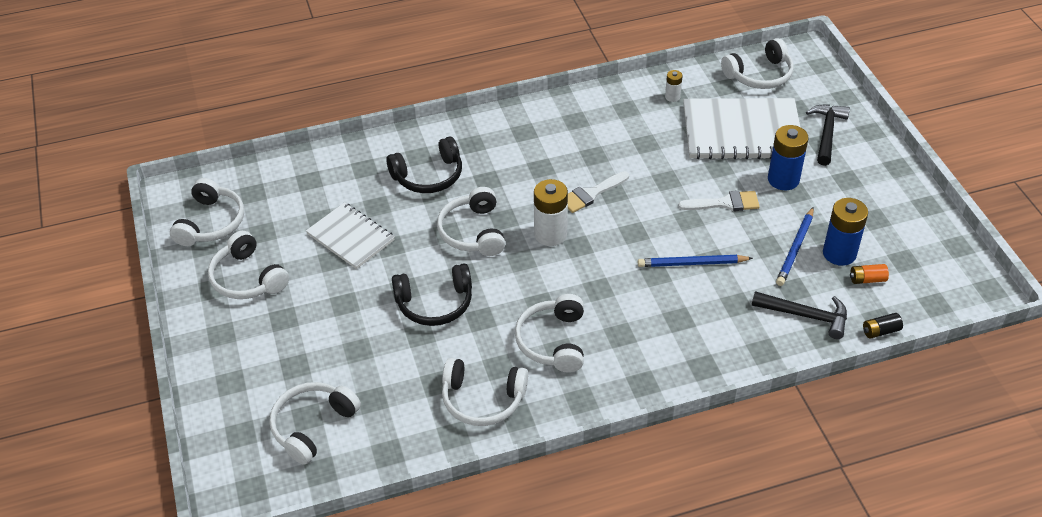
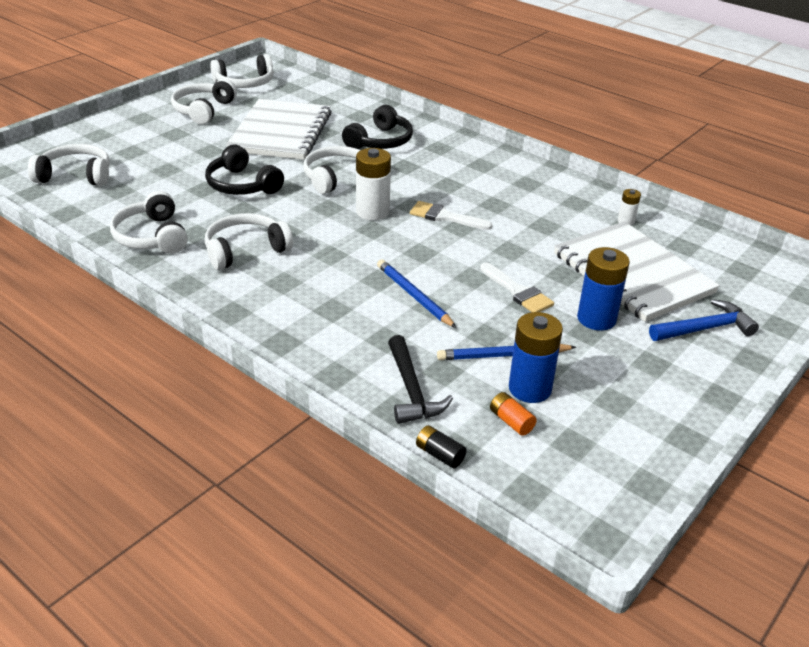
camera: 55 degrees right, 10 degrees down
(350, 237) = (281, 132): white notebook -> white notebook, size x1.65
(428, 176) = (380, 141): black headphones -> black headphones turned 90 degrees counterclockwise
(759, 75) = (730, 261): white headphones -> none
(826, 133) = (705, 328): black hammer -> blue hammer

